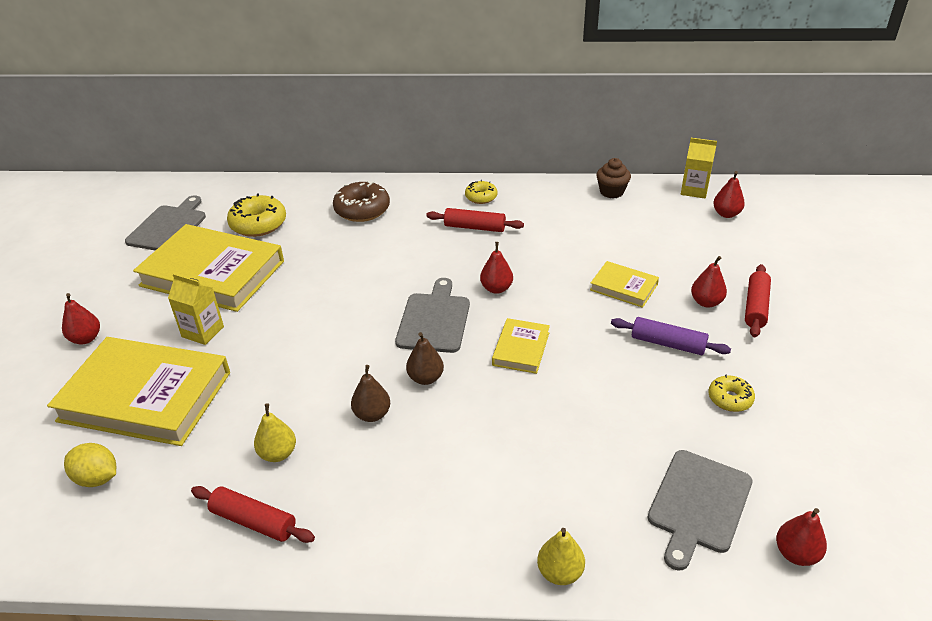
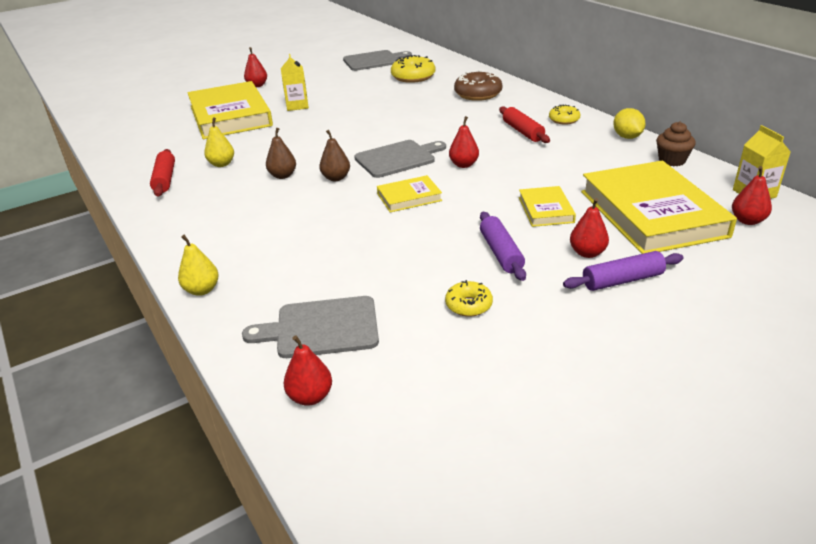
camera: 55 degrees right, 5 degrees down
(97, 478) = (162, 132): yellow lemon -> yellow lemon (627, 137)
(213, 273) = (350, 86): yellow book -> yellow book (652, 213)
(755, 307) = (622, 280): red rolling pin -> purple rolling pin

